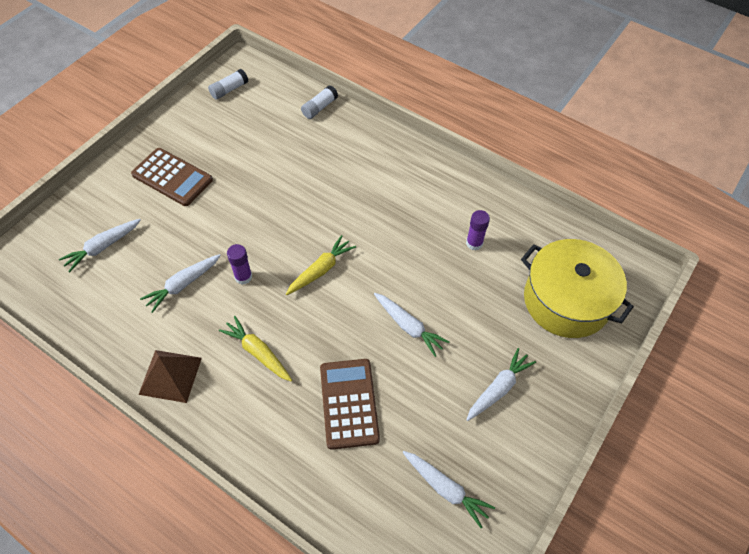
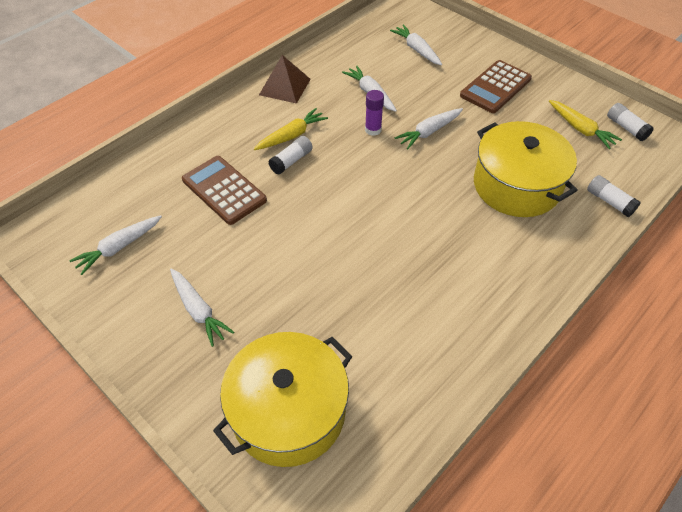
camera: 100 degrees right, 5 degrees down
(297, 346) = (291, 161): none -> white glue stick
(309, 164) = (517, 185): none -> yellow pot
(321, 270) = (372, 183): yellow carrot -> yellow carrot (580, 129)
(349, 403) = (224, 190): brown calculator -> brown calculator turned 135 degrees counterclockwise
(408, 326) = (291, 245): white carrot -> white carrot (429, 132)
(474, 243) = (390, 326): purple glue stick -> none

